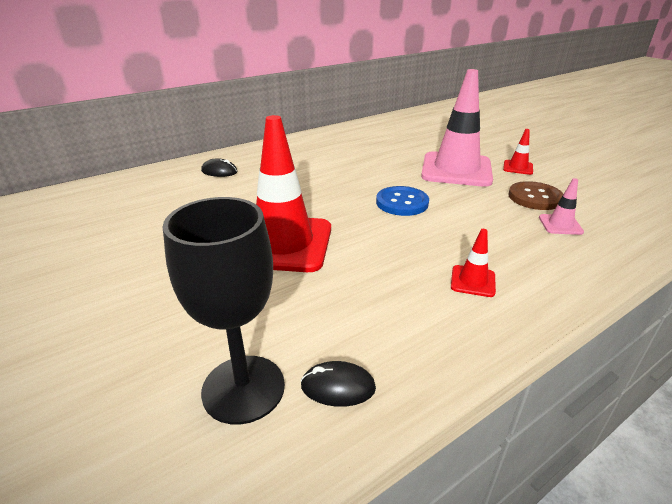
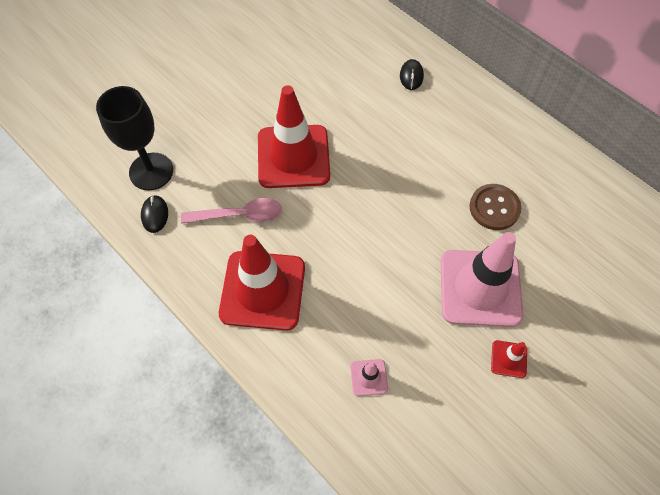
camera: 80 degrees right, 30 degrees up
(358, 292) = (239, 215): none -> pink spoon
(402, 203) = (383, 236): blue button -> none
(473, 281) = (262, 290): red traffic cone -> red traffic cone, size x2.39
(535, 197) = (426, 364): brown button -> brown button (494, 208)

